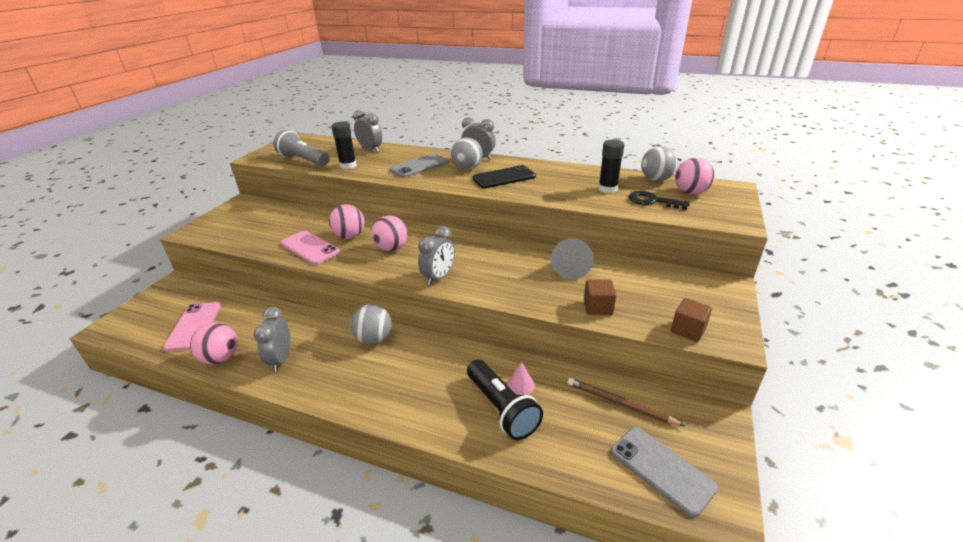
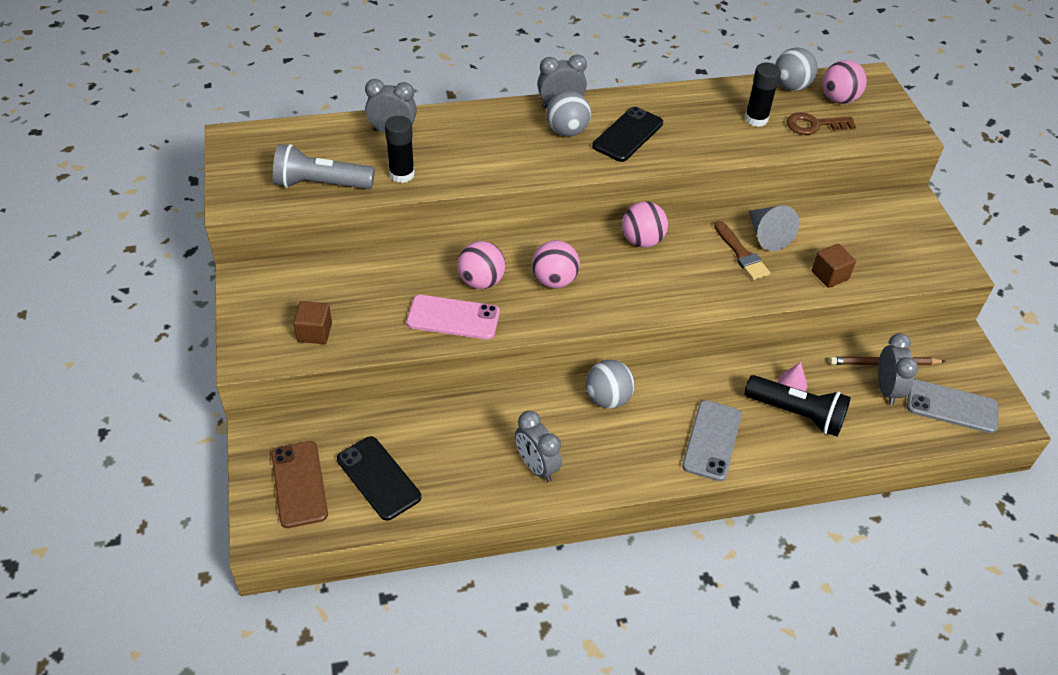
camera: 35 degrees left, 15 degrees up
(156, 312) = (299, 484): none -> brown phone
(194, 326) = (378, 478): pink phone -> black phone
(221, 358) = (467, 496): pink ball -> pink ball (642, 241)
(419, 166) = (501, 145): grey phone -> grey phone (712, 440)
(438, 277) = (649, 300): grey clock -> grey clock (887, 389)
(538, 273) = (741, 254): none -> brown brush
(652, 201) = (814, 125): black key -> brown key
(688, 330) = (918, 270): brown cube -> brown cube (314, 332)

